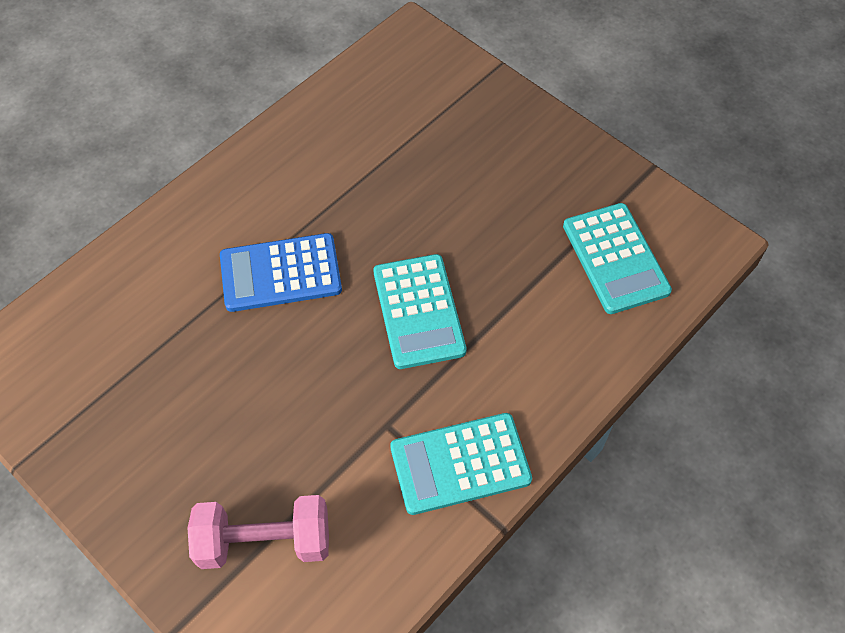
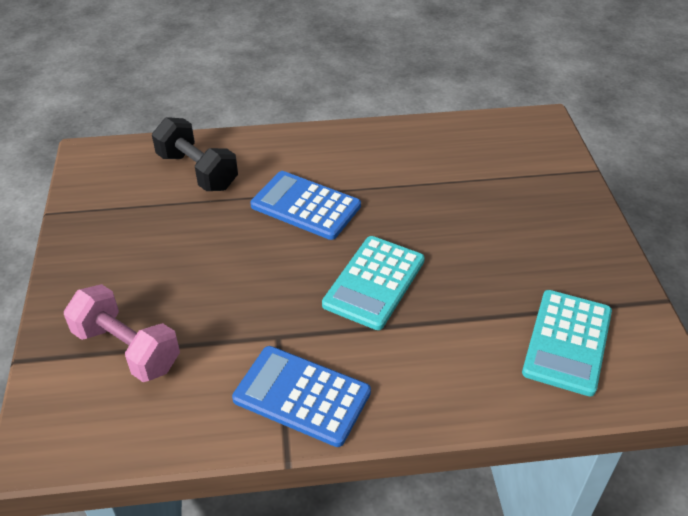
camera: 40 degrees right, 15 degrees down
(129, 307) = (197, 171): none -> black dumbbell
(460, 464) = (302, 396): turquoise calculator -> blue calculator

